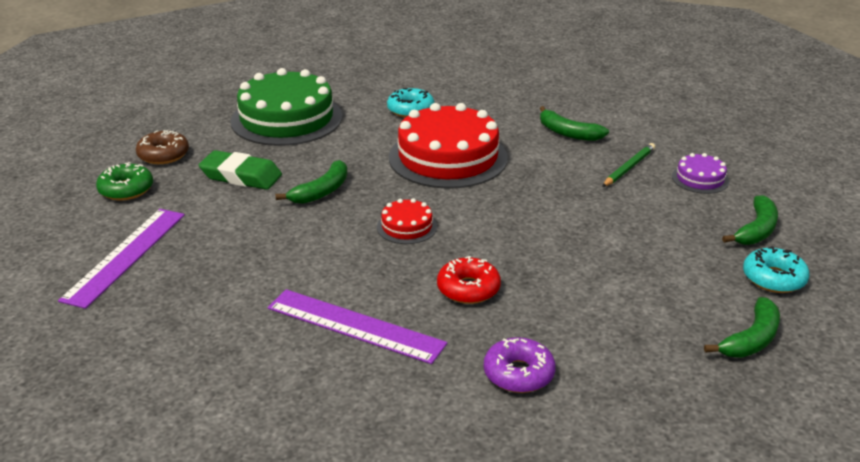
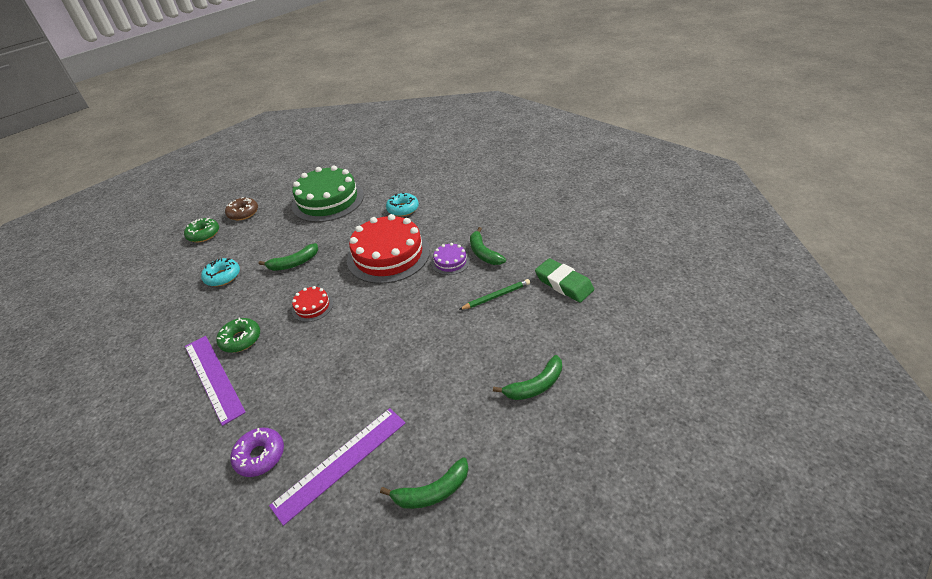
camera: 30 degrees right, 10 degrees up
(125, 256) = (160, 283): purple ruler -> purple ruler (341, 462)
(241, 176) = (265, 239): green eraser -> green eraser (563, 284)
(345, 281) = (241, 339): none -> green donut
(468, 289) = (299, 371): red donut -> none
(700, 179) = (538, 321): purple cake -> purple cake (450, 262)
(773, 278) = (504, 438): turquoise donut -> turquoise donut (223, 276)

